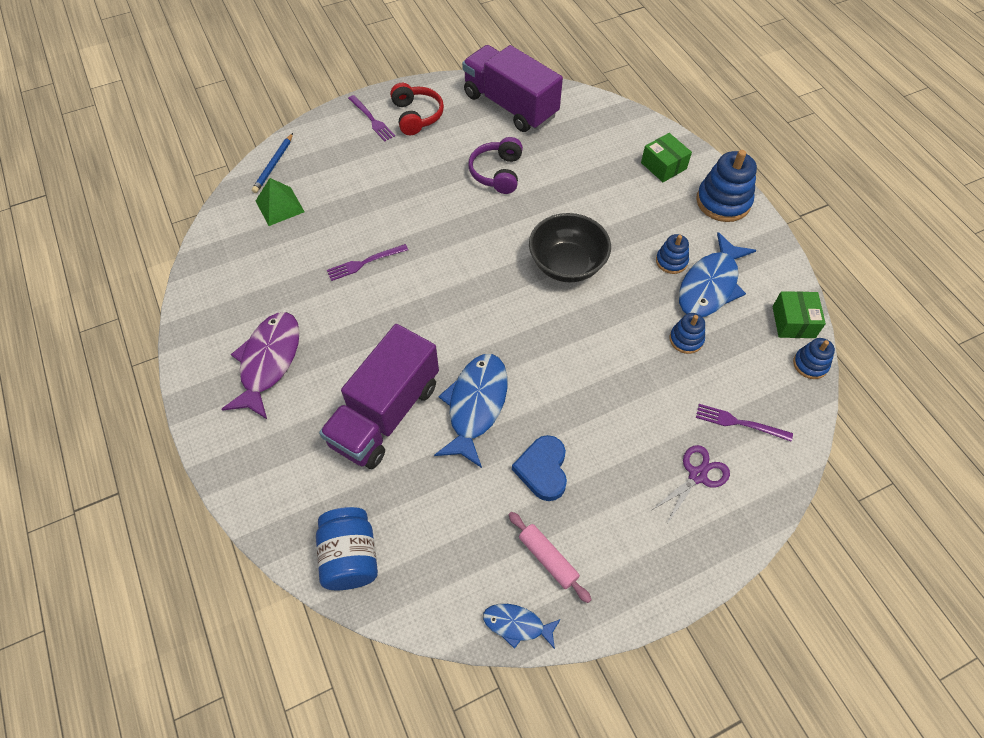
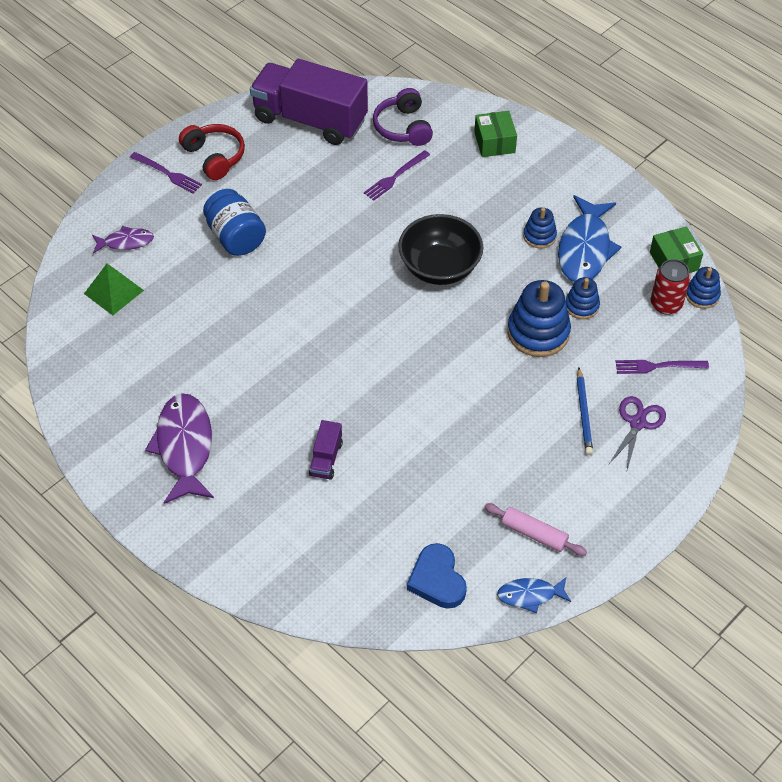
camera: 20 degrees left, 5 degrees down
(273, 165) = (84, 250): blue pencil -> blue pencil (583, 413)
(310, 167) = (126, 242): none -> purple fish
(350, 557) = (354, 591): blue jar -> blue jar (236, 237)
(364, 263) = (234, 323): purple fork -> purple fork (395, 177)
(385, 414) = (326, 458): purple truck -> purple truck, size x0.41
(475, 405) = (409, 425): blue fish -> none
(497, 173) = (329, 195): purple headphones -> purple headphones (403, 127)
(543, 469) = (497, 461): blue heart -> blue heart (437, 579)
(663, 166) = (494, 142): green box -> green box turned 45 degrees clockwise
(723, 201) = (566, 163): blue stacking toy -> blue stacking toy (538, 332)
(770, 362) = (666, 304): none -> red can

